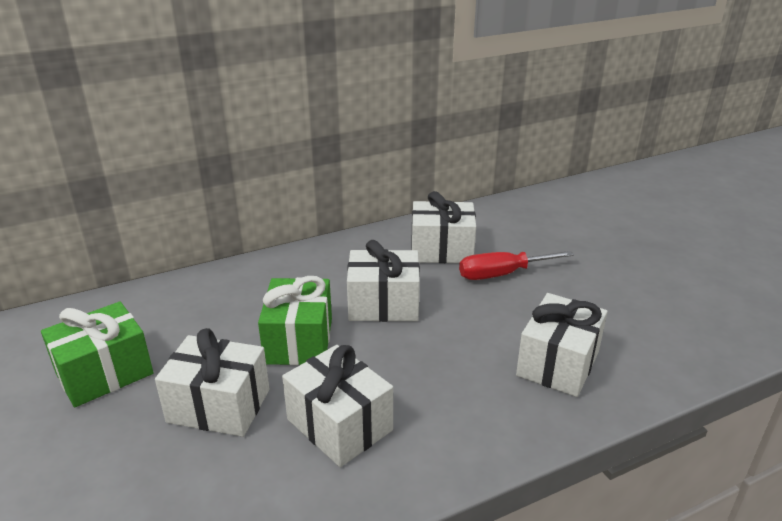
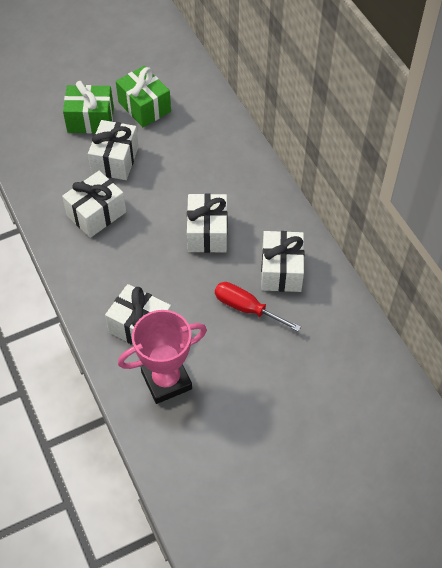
camera: 90 degrees right, 25 degrees up
(299, 341) = (169, 190): green gift -> green gift (90, 120)
(501, 274) = (246, 308): red screwdriver -> red screwdriver turned 45 degrees counterclockwise
(633, 337) = (166, 380): none -> pink trophy

